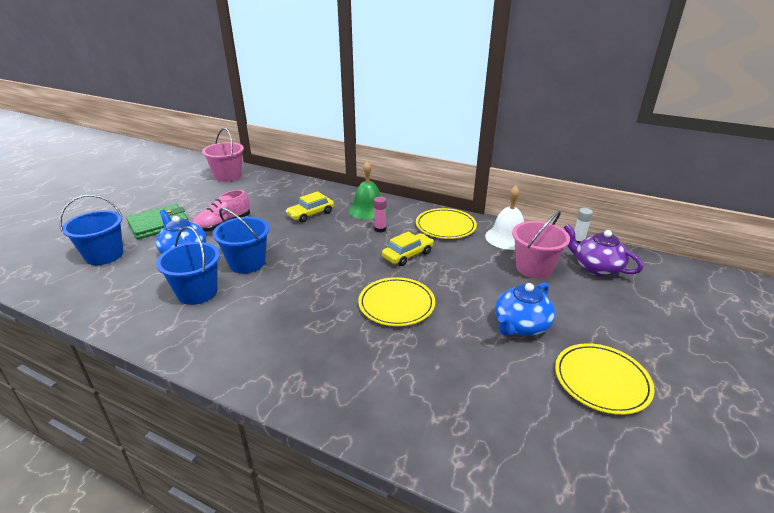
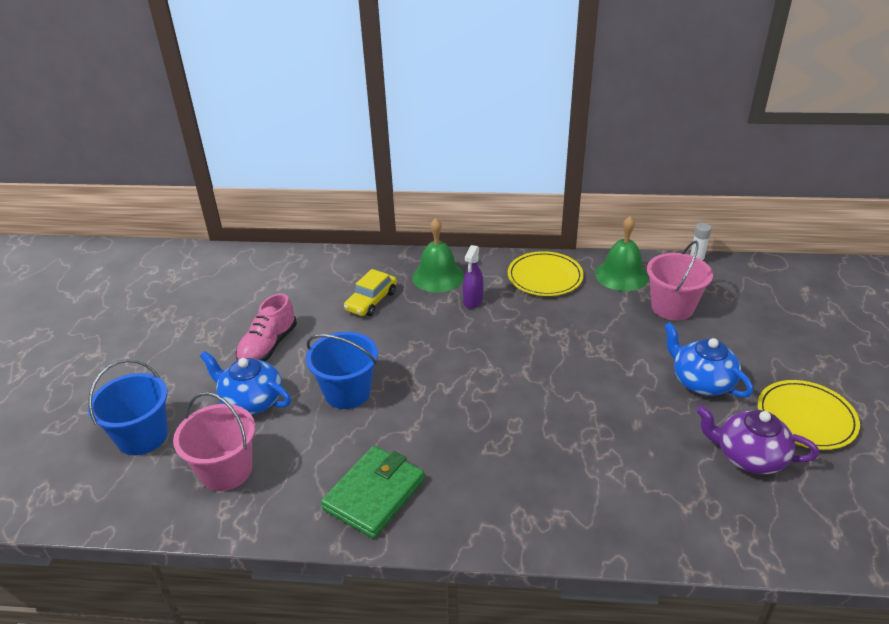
camera: 20 degrees left, 5 degrees up
(159, 224) = (177, 370): green wallet -> green wallet (374, 494)
(197, 292) = (319, 450): blue bucket -> none
(228, 176) = (208, 269): pink bucket -> pink bucket (226, 470)
(380, 229) = (473, 301): pink glue stick -> purple spray bottle
(396, 304) = (561, 394): yellow plate -> none
(408, 255) = (529, 328): yellow car -> none
(507, 237) = (621, 275): white bell -> green bell
(521, 326) = (701, 381): blue teapot -> blue teapot turned 120 degrees clockwise
(596, 268) = (732, 290): purple teapot -> purple teapot (749, 456)

